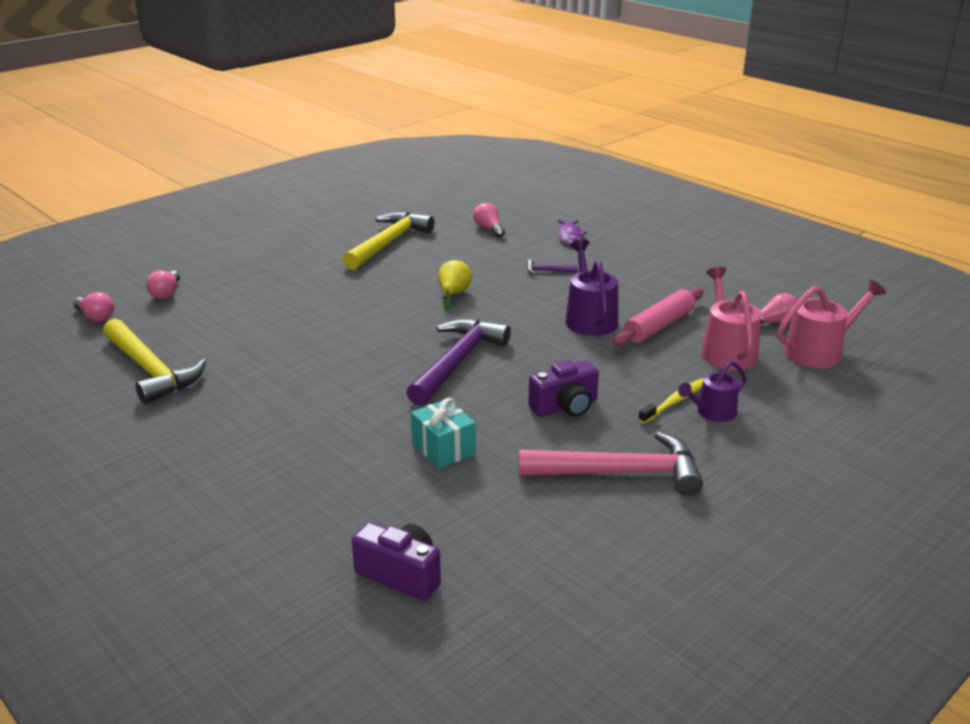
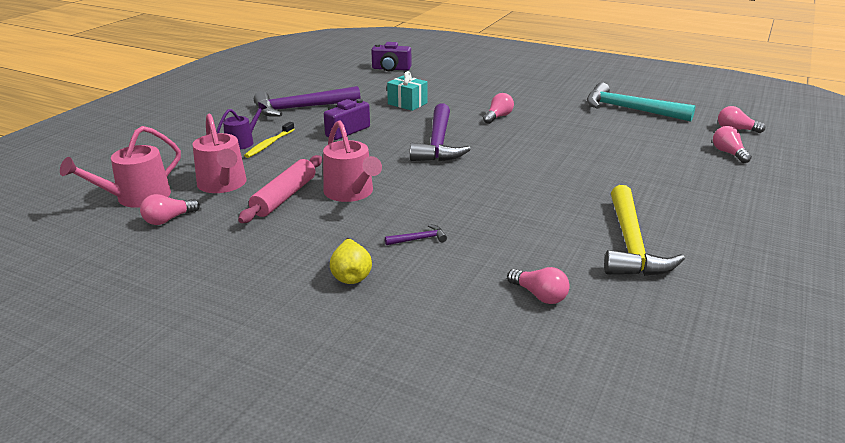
camera: 160 degrees right, 0 degrees up
(150, 370) = (630, 109): yellow hammer -> turquoise hammer
(339, 392) = (498, 117): none -> pink light bulb
(453, 294) = (492, 194): yellow pear -> yellow pear (351, 275)
(569, 236) = (423, 305): purple fish -> none
(589, 319) = (351, 193): purple watering can -> pink watering can
(620, 473) = (301, 108): pink hammer -> purple hammer

